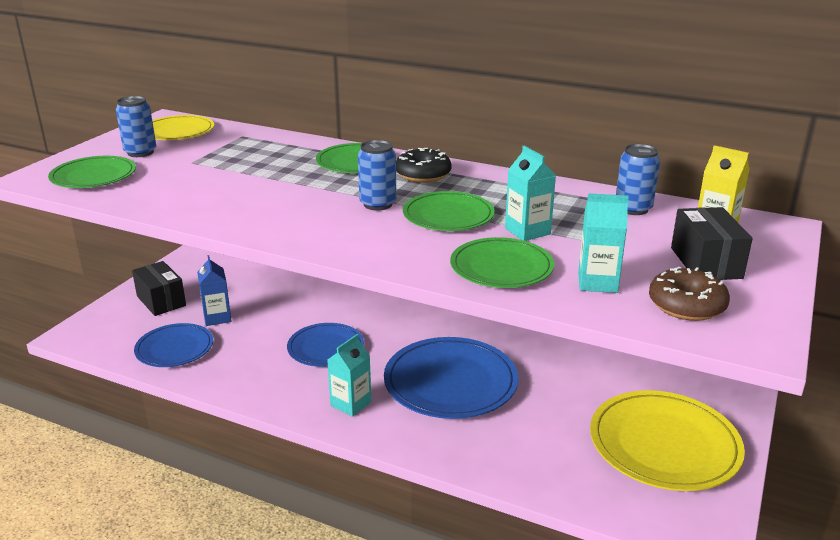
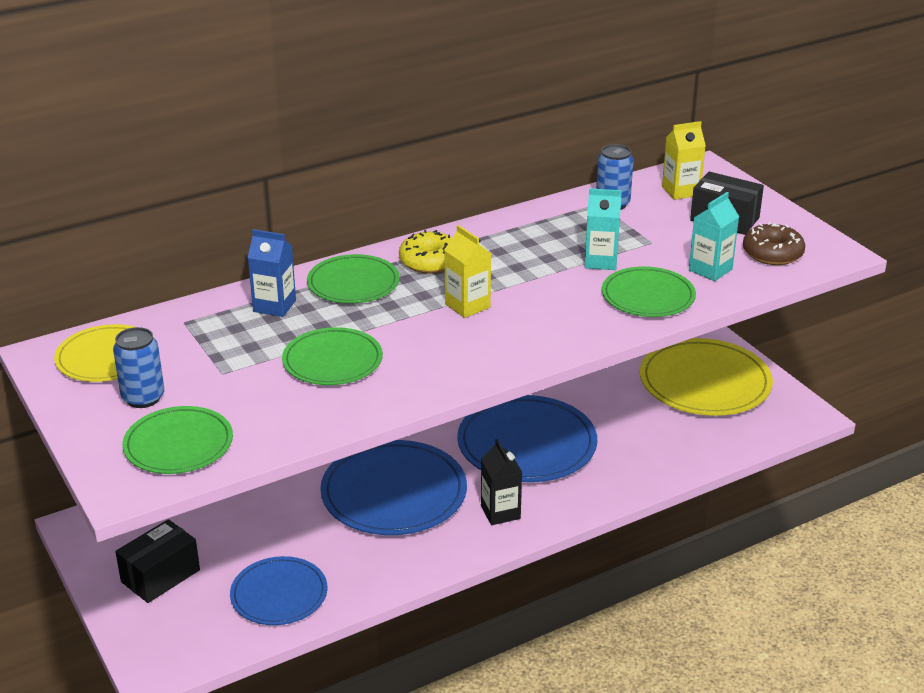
camera: 55 degrees left, 5 degrees up
(161, 301) = (160, 576): black box -> black box turned 45 degrees counterclockwise
(217, 317) = (250, 545): blue carton -> blue carton (274, 306)
(325, 348) = (394, 493): blue plate -> blue plate, size x1.64
(351, 404) = (500, 512): turquoise carton -> black carton
(378, 204) = (467, 306): blue can -> yellow carton
(423, 174) = (429, 261): black donut -> yellow donut
(448, 215) = (531, 282): green plate -> green plate (332, 361)

